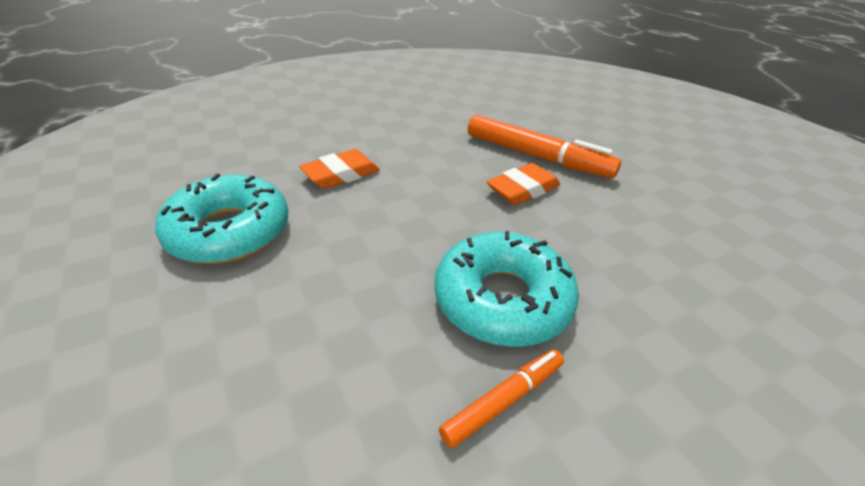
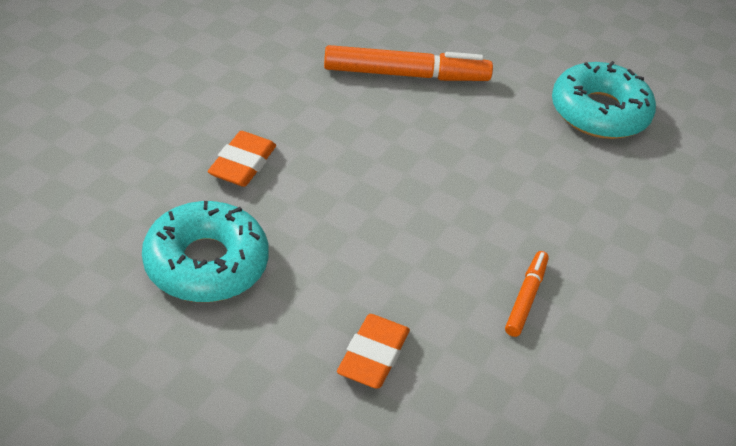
camera: 35 degrees left, 5 degrees up
(502, 300) = (477, 230): turquoise donut -> turquoise donut (599, 112)
(523, 189) = (421, 120): orange eraser -> orange eraser (373, 356)

